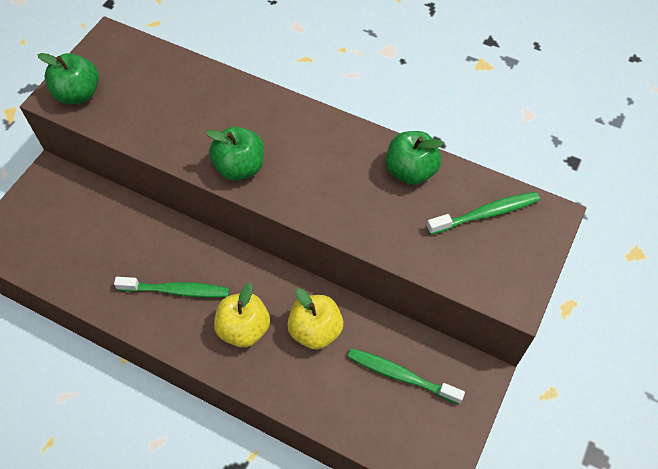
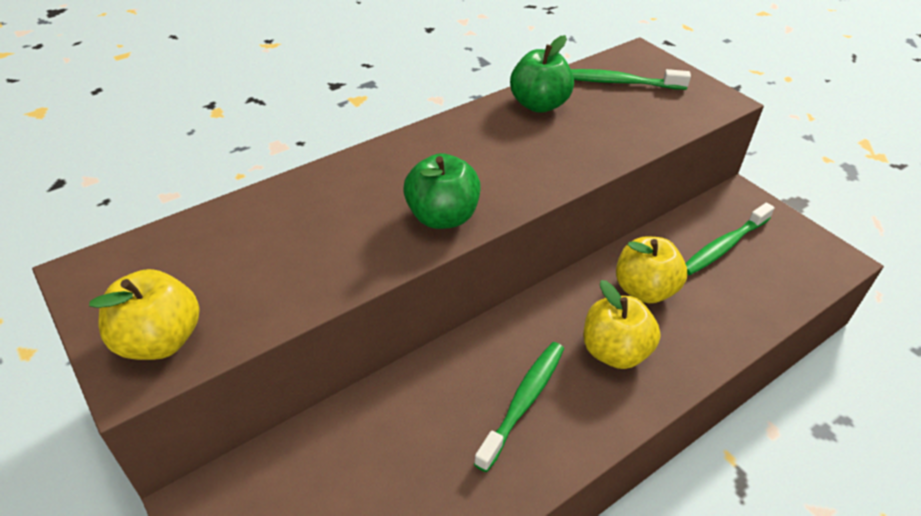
camera: 65 degrees left, 15 degrees down
(78, 94) = (160, 341): green apple -> yellow apple
(486, 214) = (618, 82): green toothbrush -> green toothbrush turned 90 degrees counterclockwise

